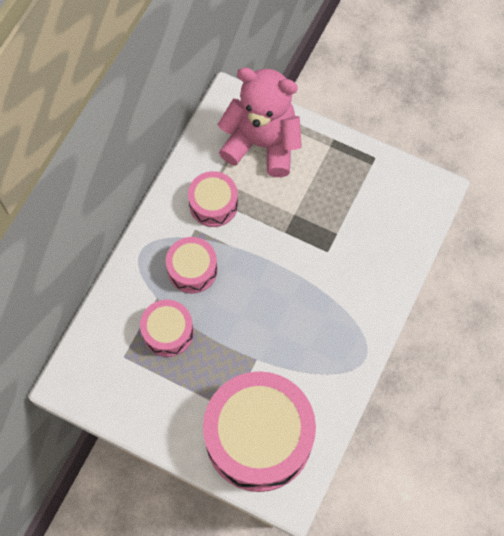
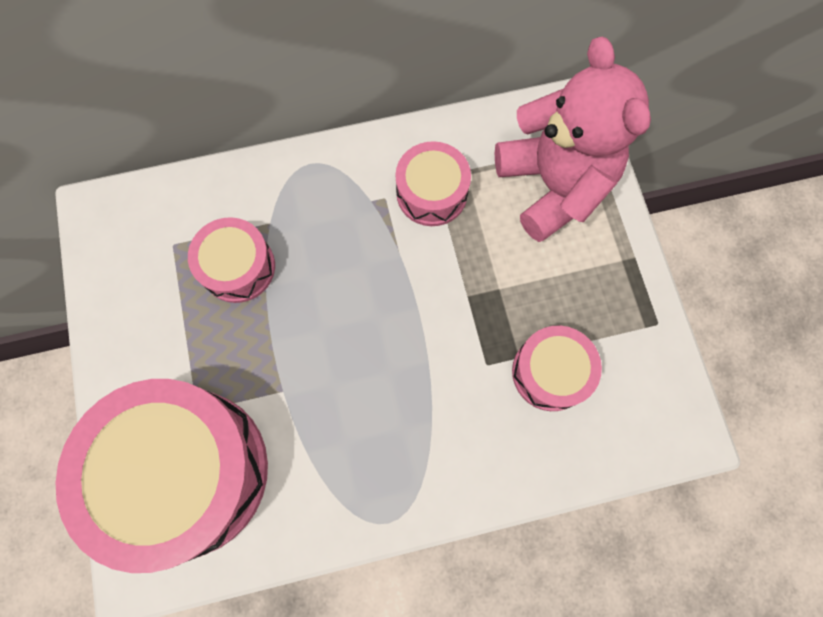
camera: 50 degrees right, 5 degrees up
(192, 269) = (334, 233): pink drum -> pink drum (550, 372)

